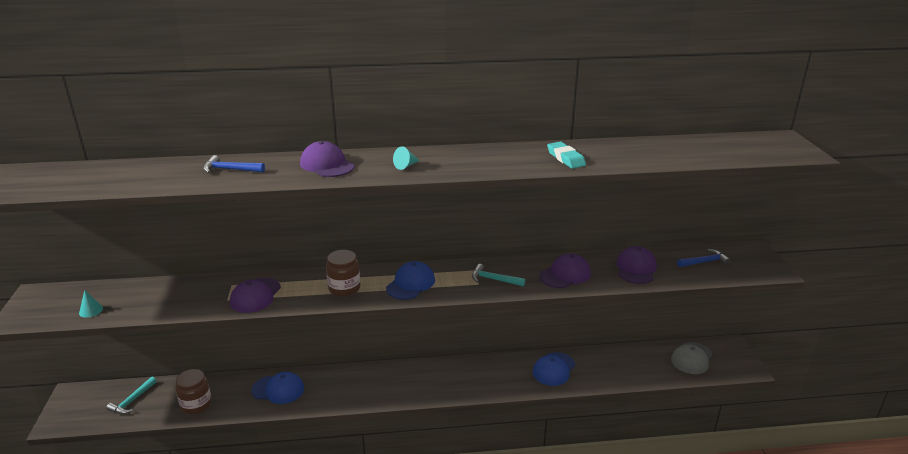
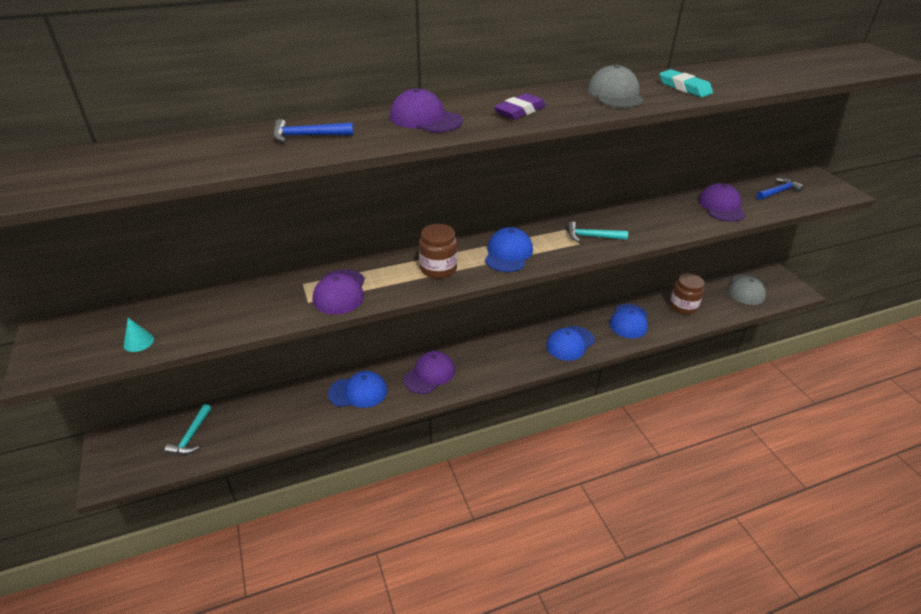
camera: 15 degrees left, 10 degrees up
(196, 404) = (271, 426): brown jar -> brown jar (683, 306)
(406, 166) = (519, 111): turquoise cone -> purple eraser
(485, 380) = (570, 343): none -> blue cap
(499, 159) = (615, 94): none -> grey cap
(565, 274) = (659, 222): purple cap -> purple cap (429, 374)

